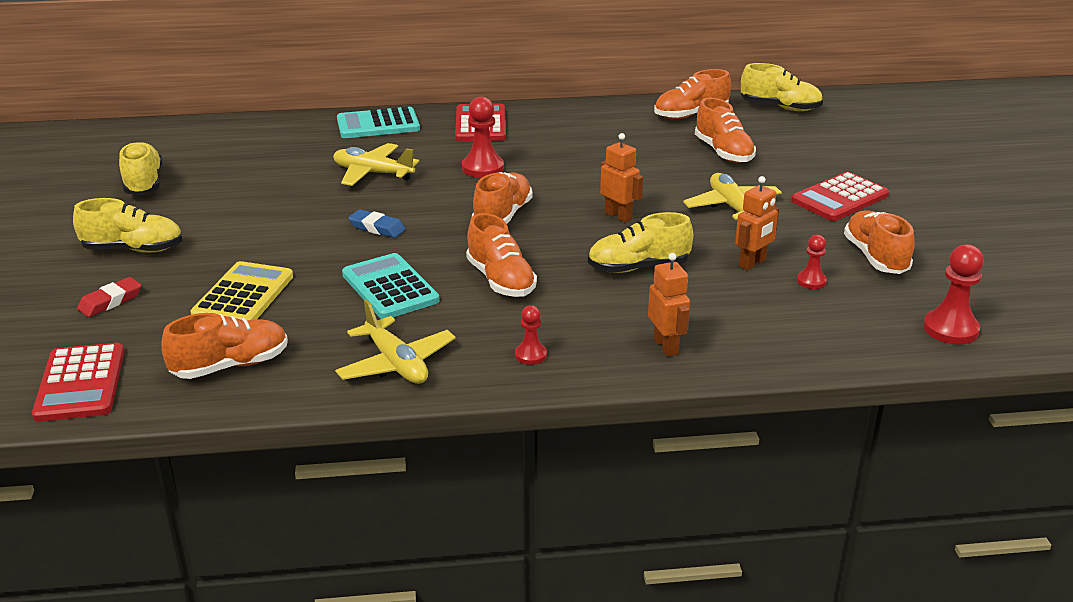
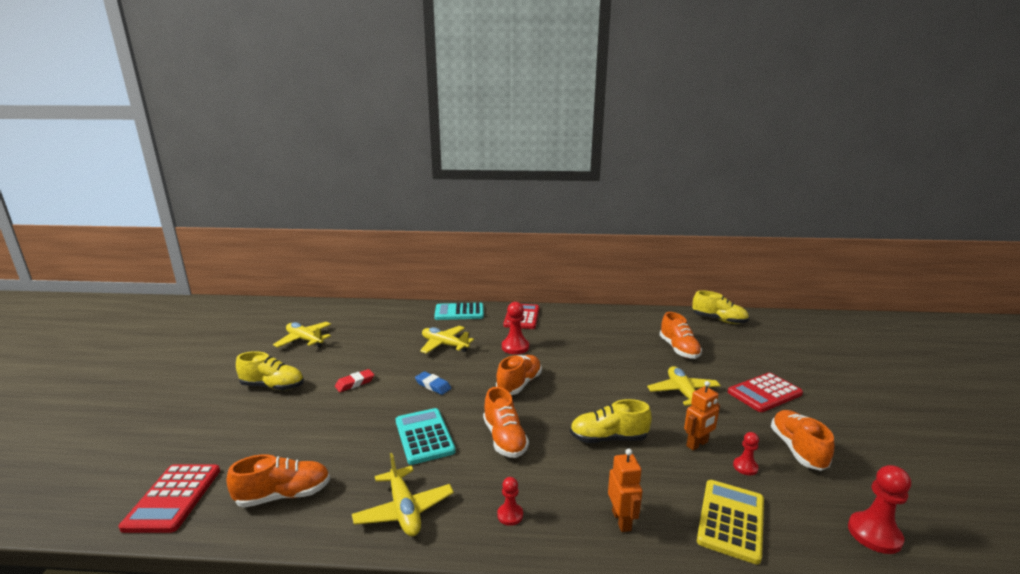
camera: 10 degrees right, 10 degrees down
(110, 301) = (235, 426): red eraser -> red eraser (355, 383)
(143, 183) = (305, 340): yellow shoe -> yellow plane
(243, 296) = (323, 432): yellow calculator -> yellow calculator (731, 520)
(618, 216) = (600, 392): orange robot -> none
(691, 115) = (658, 321): orange shoe -> none

